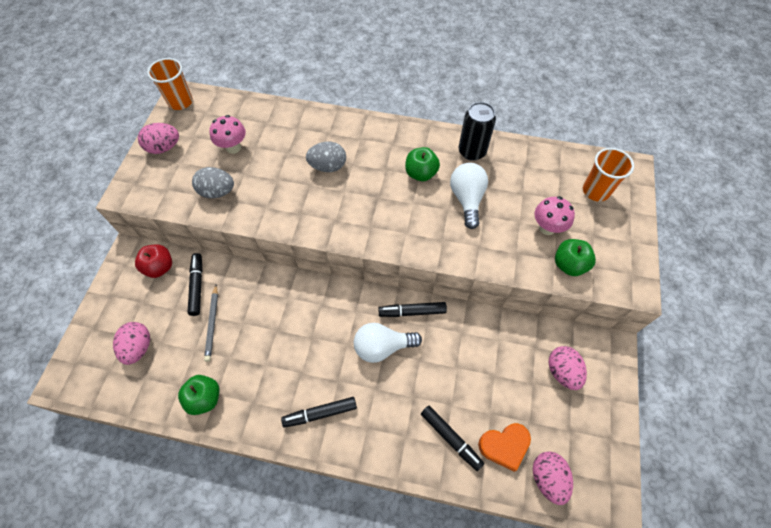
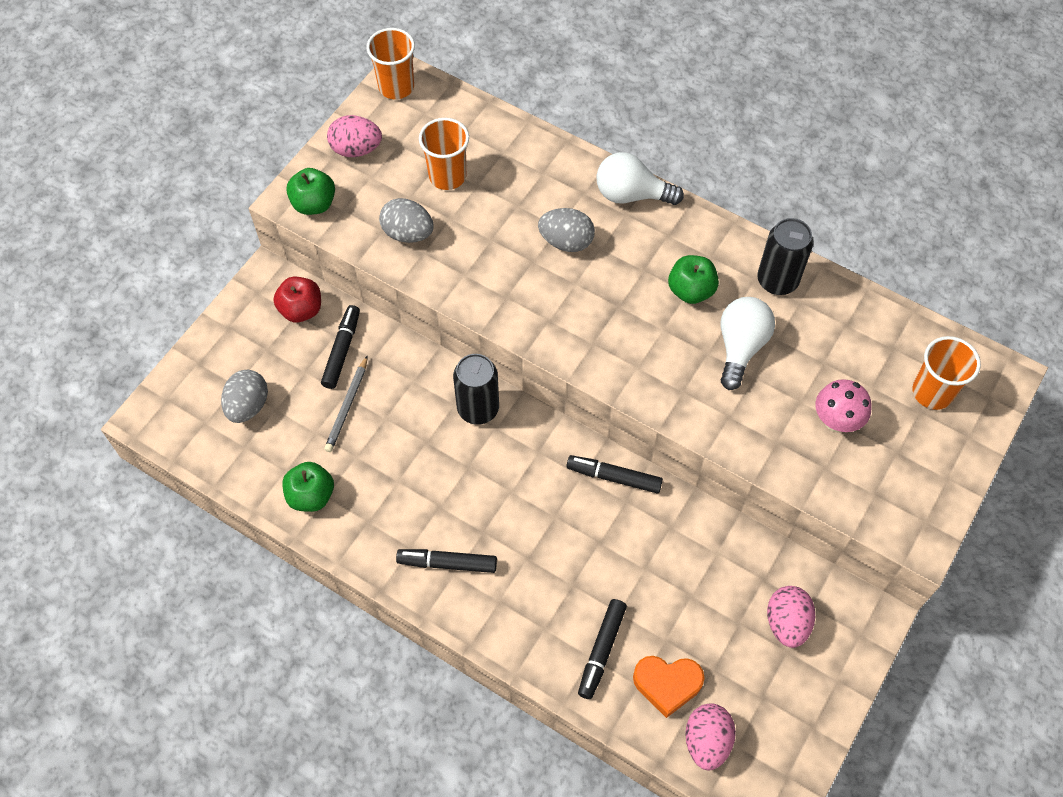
camera: 20 degrees right, 0 degrees up
(139, 347) = (248, 406): pink egg -> grey egg
(233, 147) = (447, 176): pink mushroom -> orange cup
(305, 295) = (478, 408): none -> black can
(382, 347) = (556, 509): white light bulb -> white light bulb (631, 195)
(450, 438) = (601, 651): black marker -> black marker turned 45 degrees clockwise
(569, 265) = (843, 480): green apple -> green apple (314, 204)

